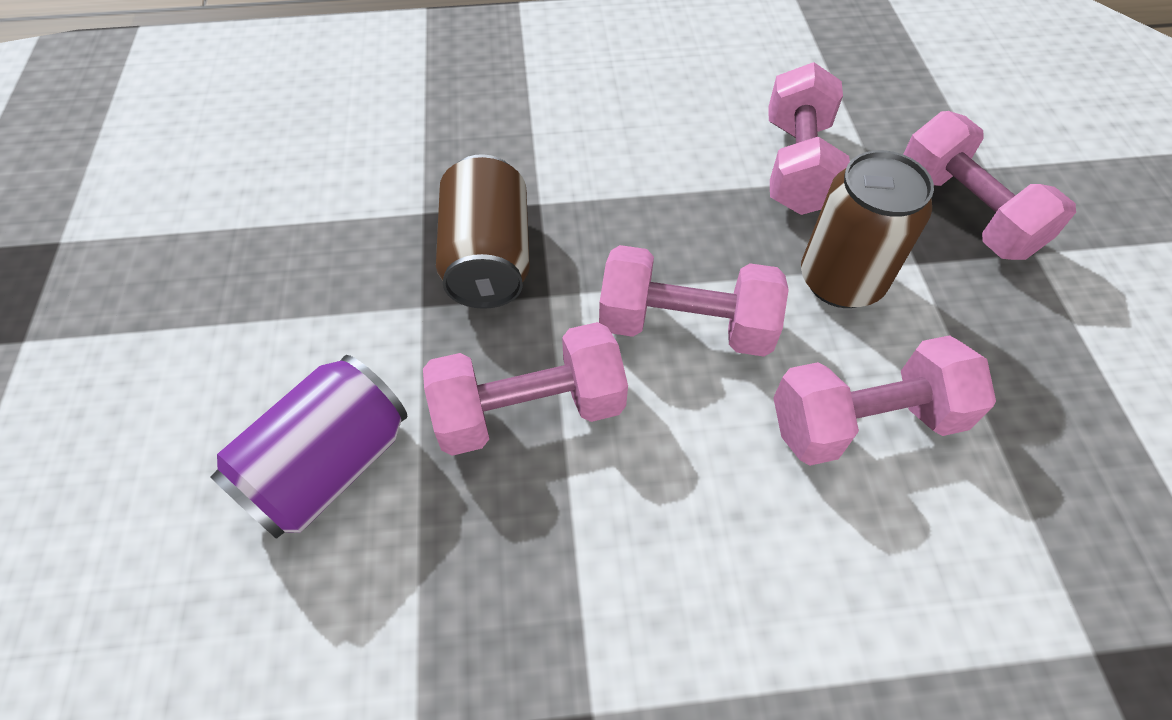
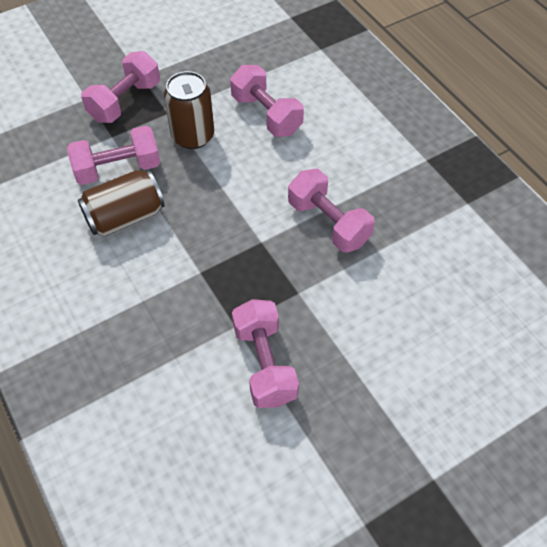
camera: 115 degrees left, 0 degrees up
(328, 466) = (400, 283): purple can -> none
(488, 258) = (252, 278): brown can -> brown can (125, 217)
(685, 325) = (250, 183): pink dumbbell -> pink dumbbell (264, 363)

